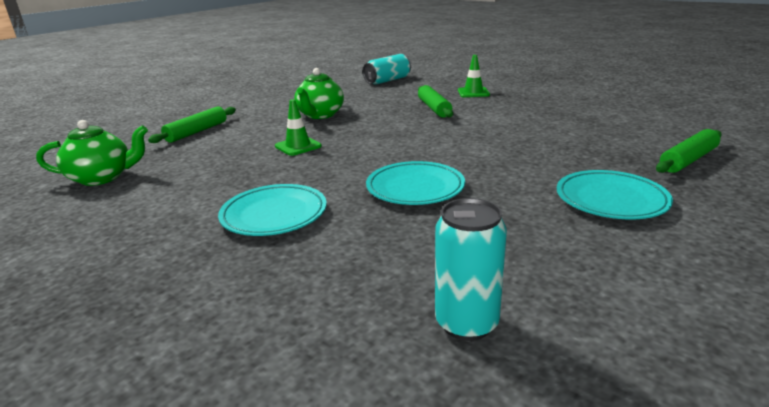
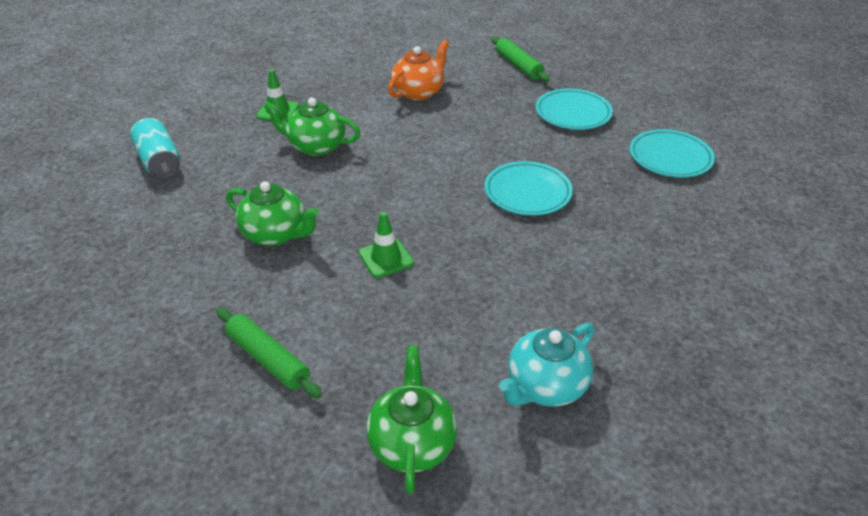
camera: 80 degrees left, 15 degrees up
(132, 219) = (545, 386): none -> turquoise teapot
(274, 215) = (559, 279): turquoise plate -> turquoise plate (670, 157)
(434, 108) = (316, 146): green rolling pin -> green teapot
(466, 323) = (713, 202): turquoise can -> none
(559, 126) = (419, 92): none -> orange teapot

